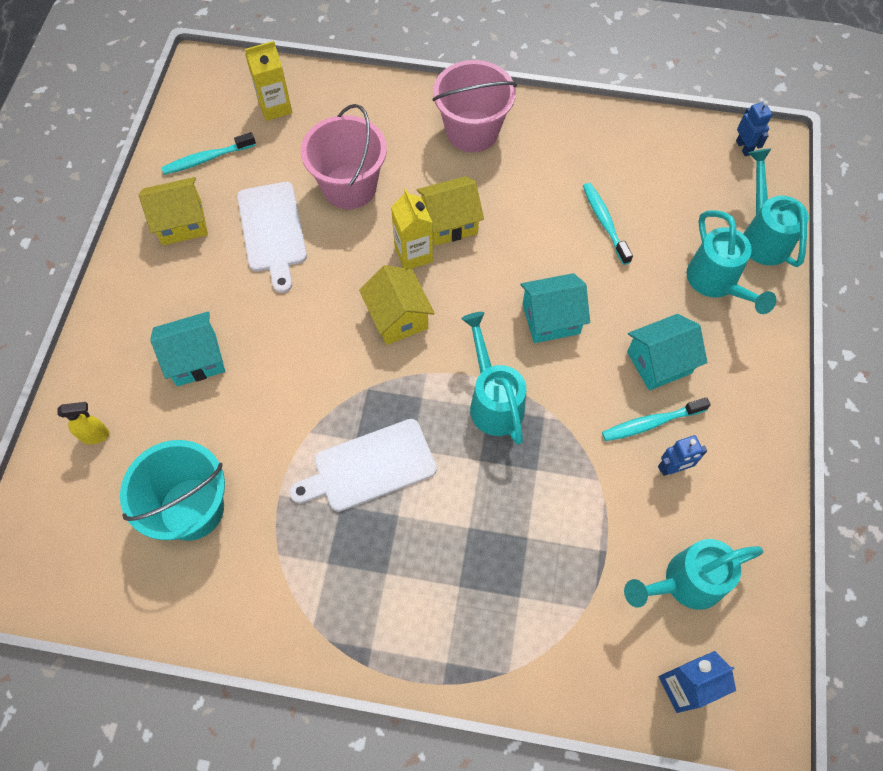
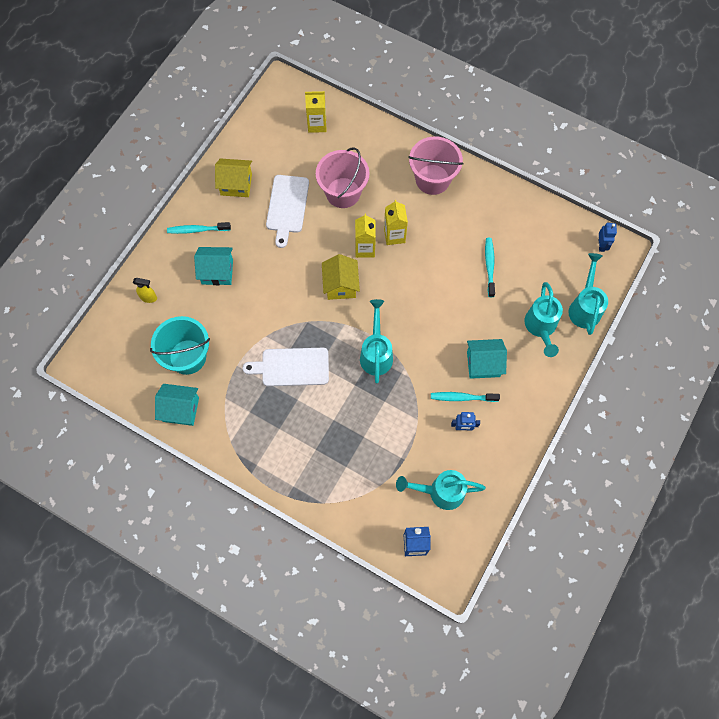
camera: 20 degrees right, 5 degrees up
(206, 159) = (264, 147): turquoise toothbrush -> turquoise toothbrush (197, 230)
(449, 222) = (394, 235): yellow house -> yellow carton
(551, 319) = (430, 316): turquoise house -> turquoise house (181, 409)

